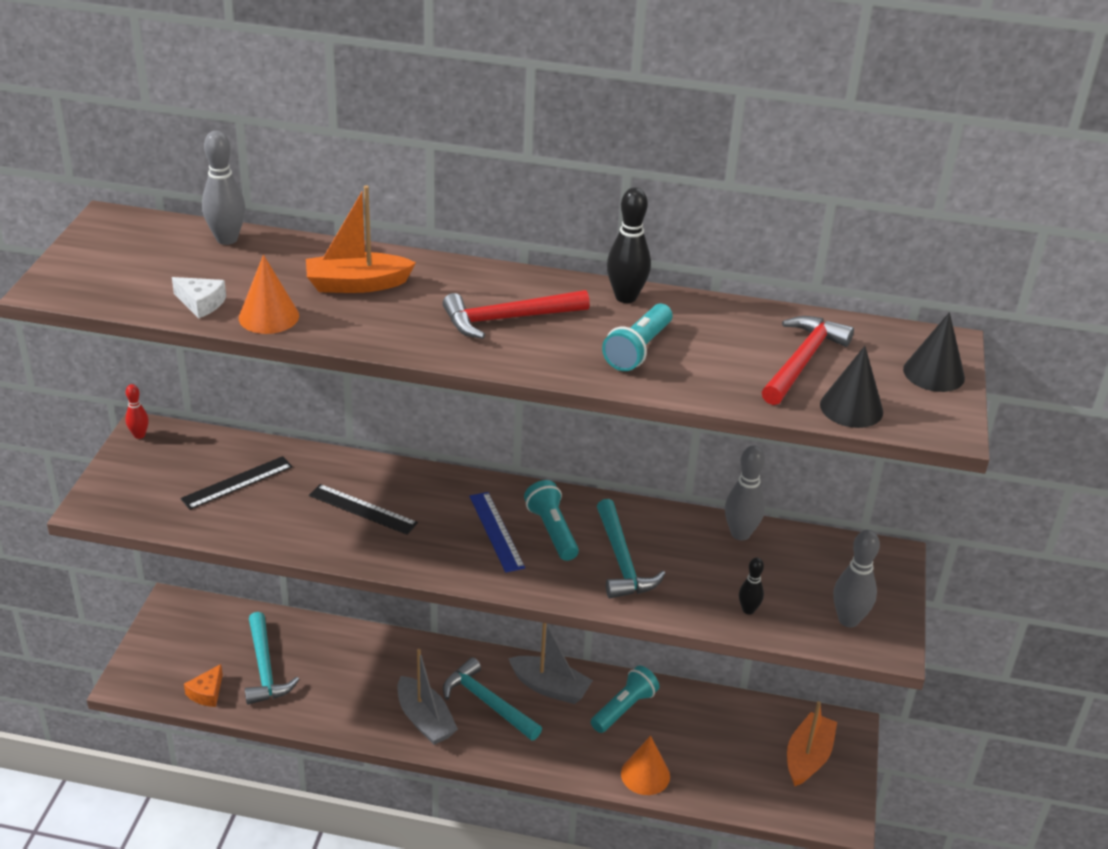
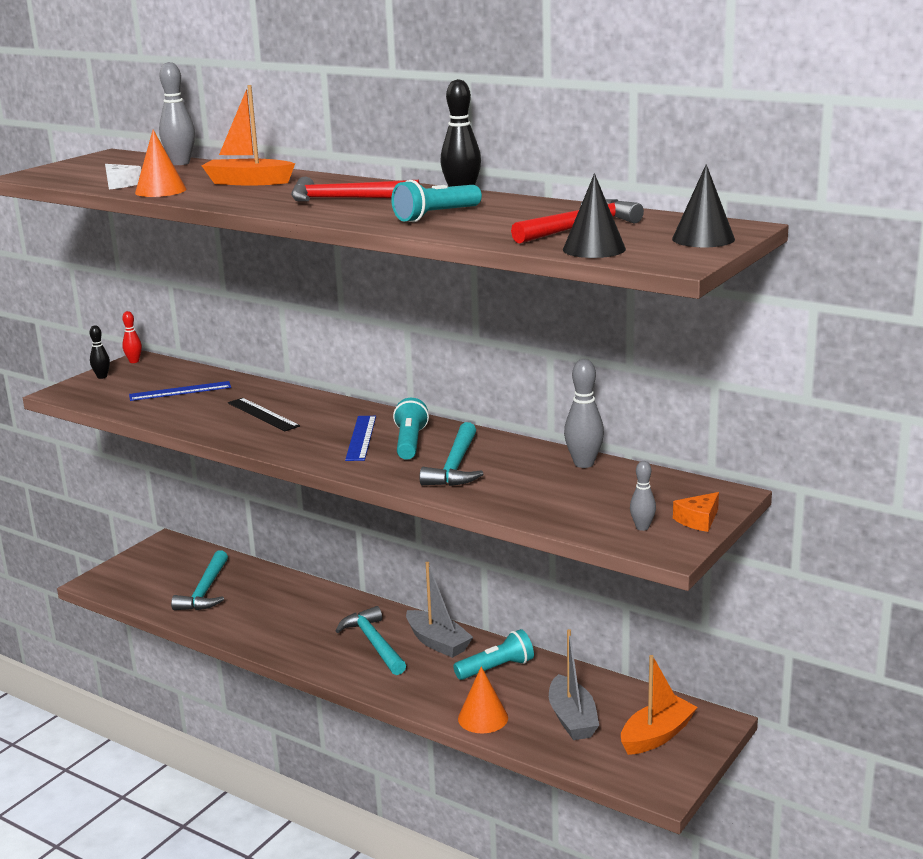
camera: 25 degrees right, 15 degrees down
(207, 693) = (148, 598): orange cheese -> orange cheese (698, 520)
(237, 483) = (180, 391): black ruler -> blue ruler
(425, 720) = (310, 645): grey boat -> grey boat (572, 719)
(748, 610) = (546, 509): black bowling pin -> black bowling pin (102, 377)
(848, 620) = (642, 527): grey bowling pin -> grey bowling pin, size x0.59

